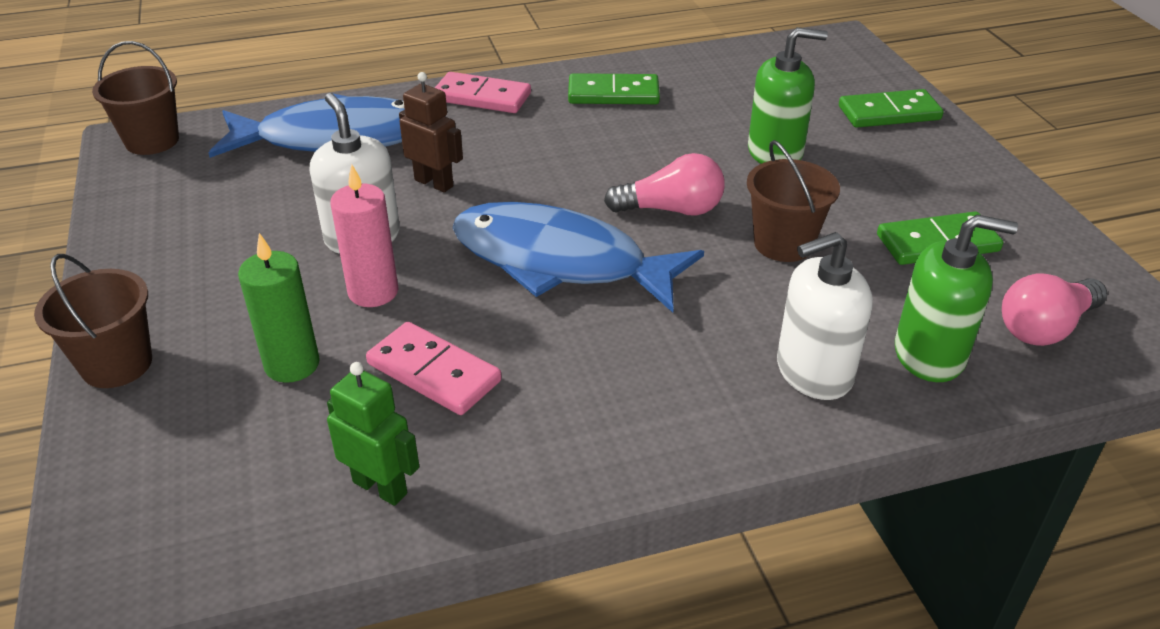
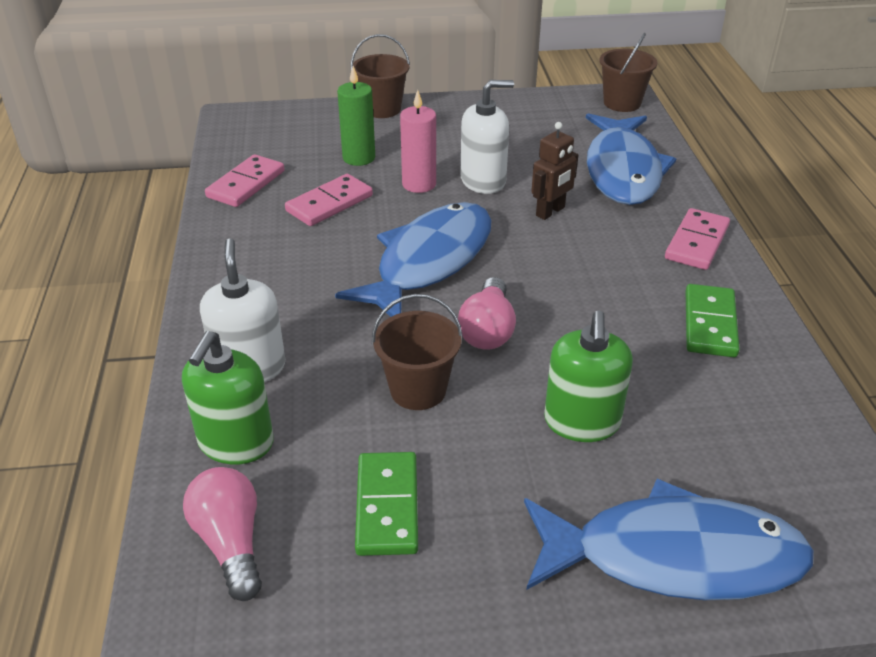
camera: 100 degrees right, 0 degrees up
(380, 487) = (246, 184): green robot -> pink domino
(889, 113) = (674, 557): green domino -> blue fish

